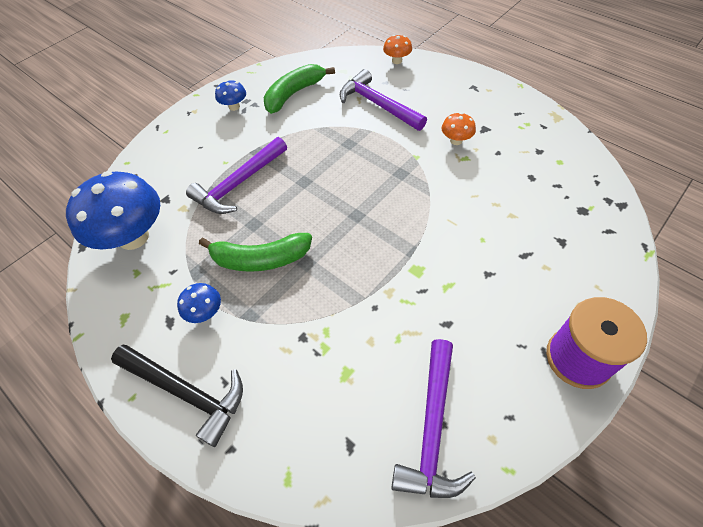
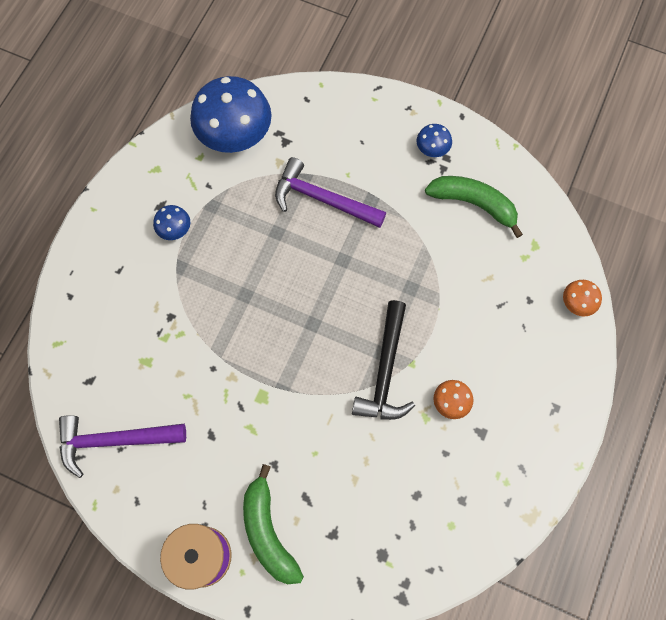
camera: 70 degrees right, 15 degrees up
(186, 392) = (105, 246): black hammer -> black hammer (385, 370)
(260, 259) = (239, 253): green banana -> green banana (268, 532)
(378, 105) = (484, 302): purple hammer -> none

